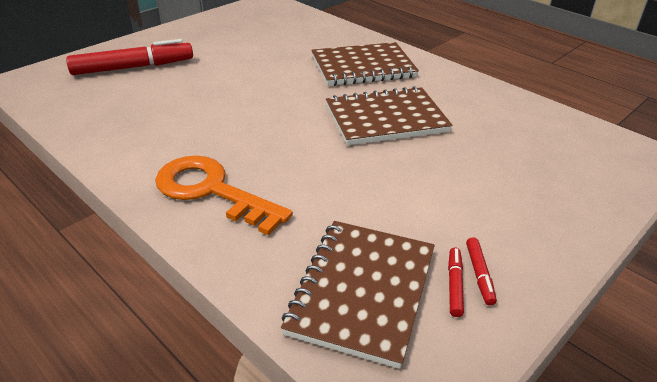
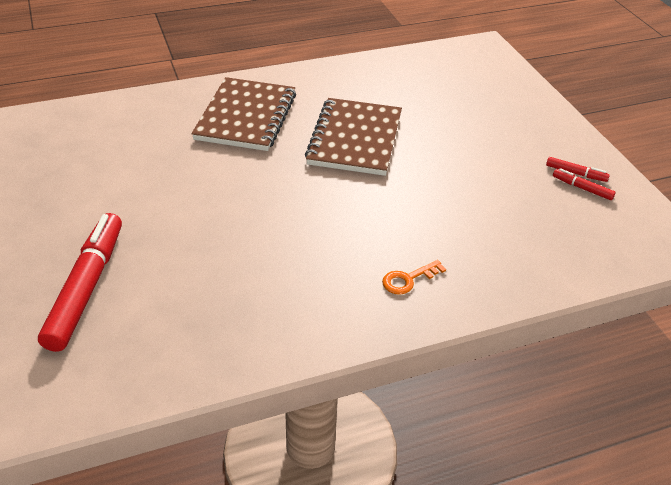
camera: 65 degrees left, 5 degrees up
(212, 191) = (408, 279): orange key -> orange key, size x0.44
(362, 291) = (573, 232): brown notebook -> none

